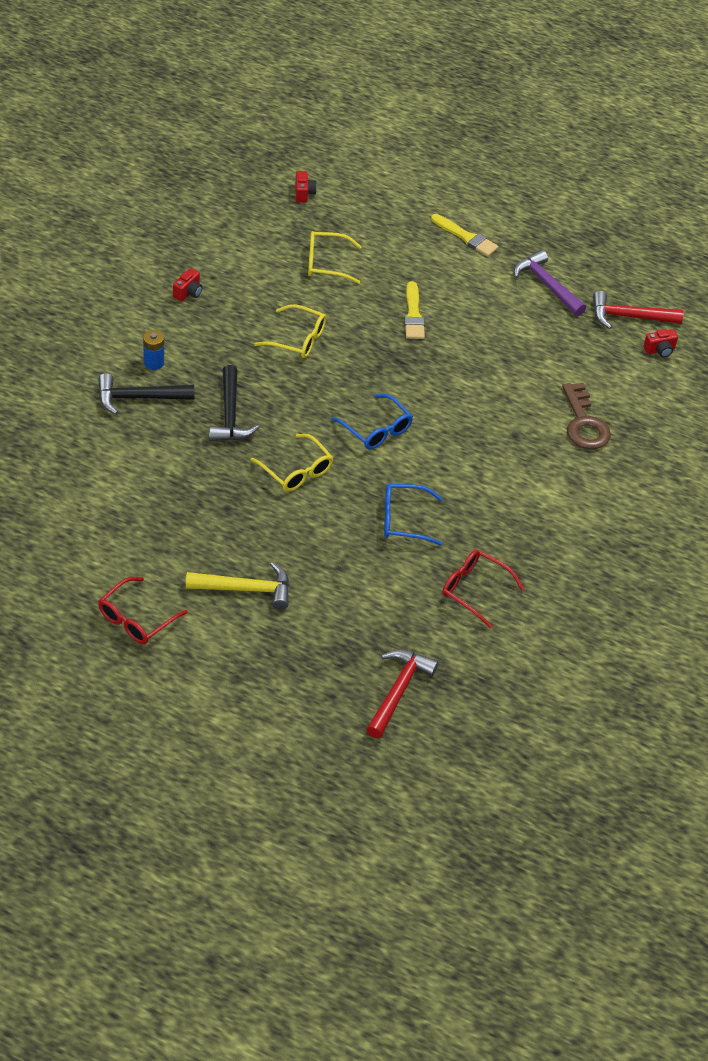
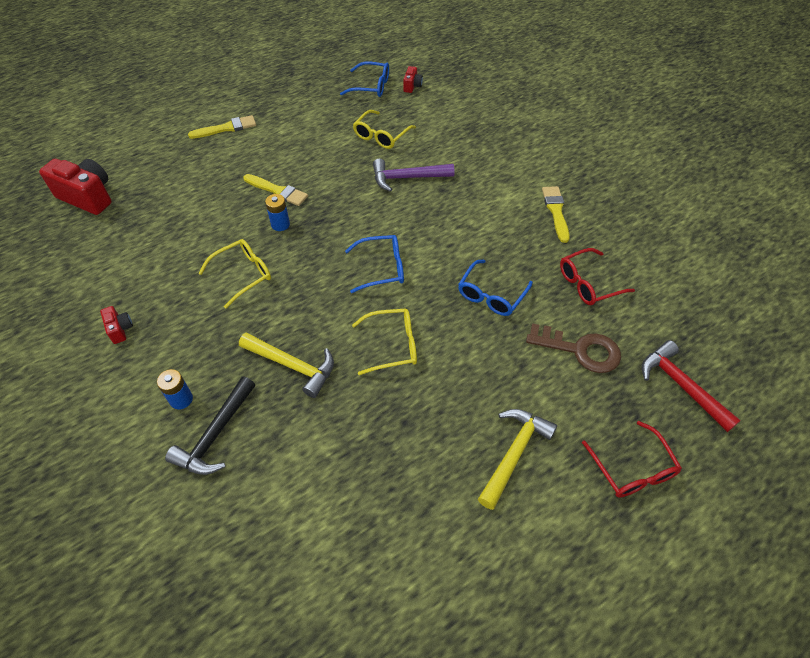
camera: 55 degrees left, 5 degrees up
(136, 619) = (509, 580): red glasses -> red glasses (632, 469)
(230, 415) = (293, 366): black hammer -> yellow hammer
(303, 193) = (88, 197): red camera -> red camera, size x2.09
(326, 263) = (176, 218): yellow glasses -> yellow glasses (381, 136)
(373, 336) = (280, 224): none -> blue battery
(546, 285) = (309, 110): purple hammer -> purple hammer (407, 178)
(557, 536) = (556, 211): none -> yellow brush
(584, 423) = (454, 149): brown key -> brown key (580, 350)
(629, 317) = (371, 86): red hammer -> blue glasses

